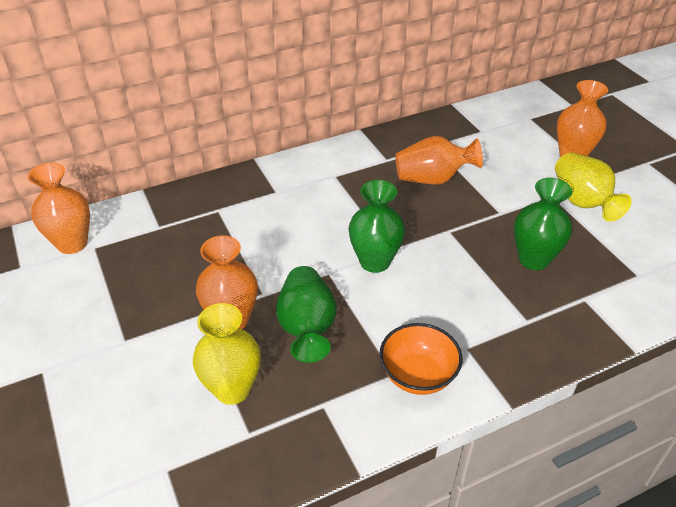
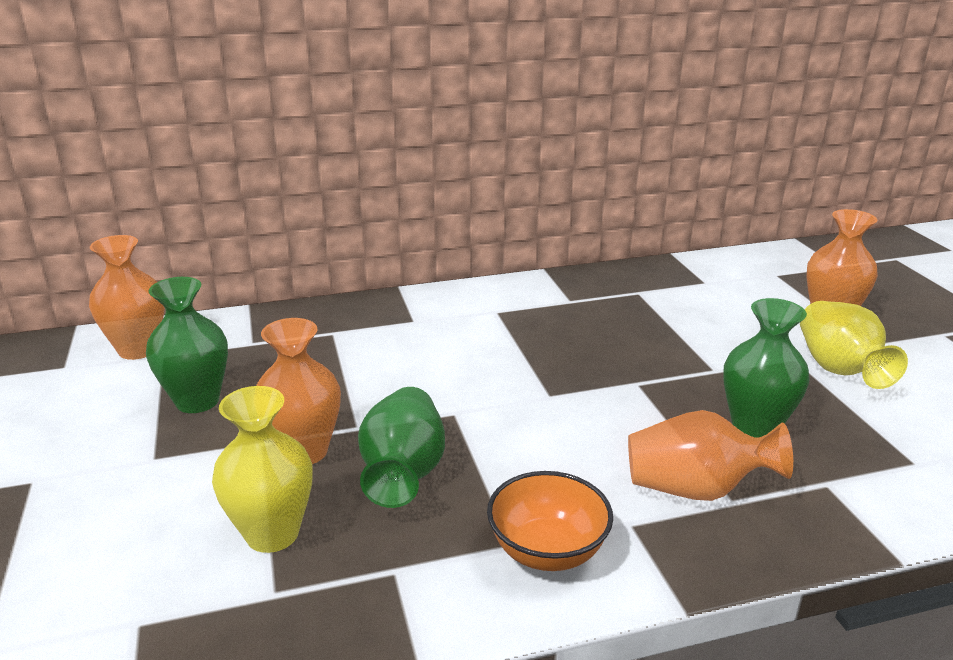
camera: 10 degrees right, 15 degrees down
(375, 262) = (522, 407): green vase -> green vase (197, 401)
(433, 179) = (627, 325): orange vase -> orange vase (695, 489)

